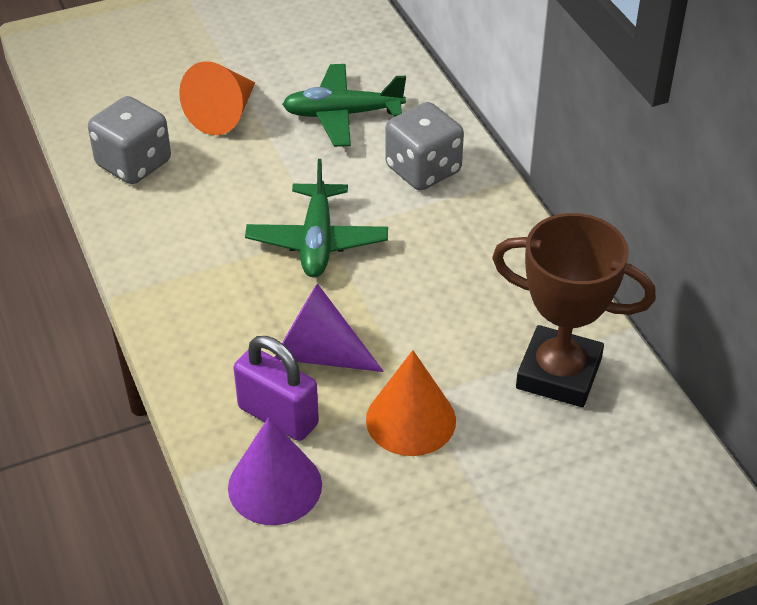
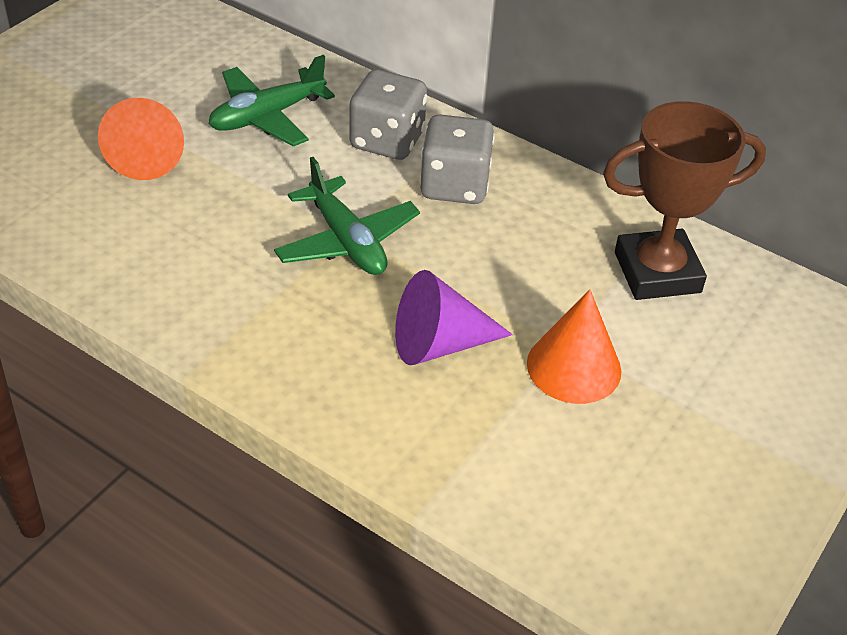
camera: 35 degrees left, 0 degrees up
(134, 164) = (93, 236): grey dice -> grey dice (454, 185)
(275, 486) = (509, 484): purple cone -> none
(278, 416) = (454, 418): purple padlock -> none

